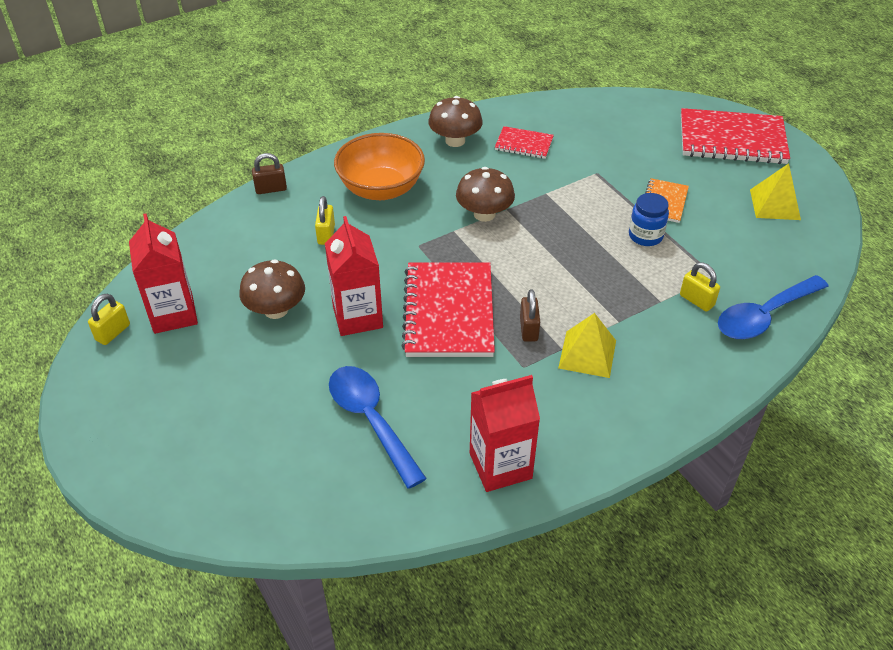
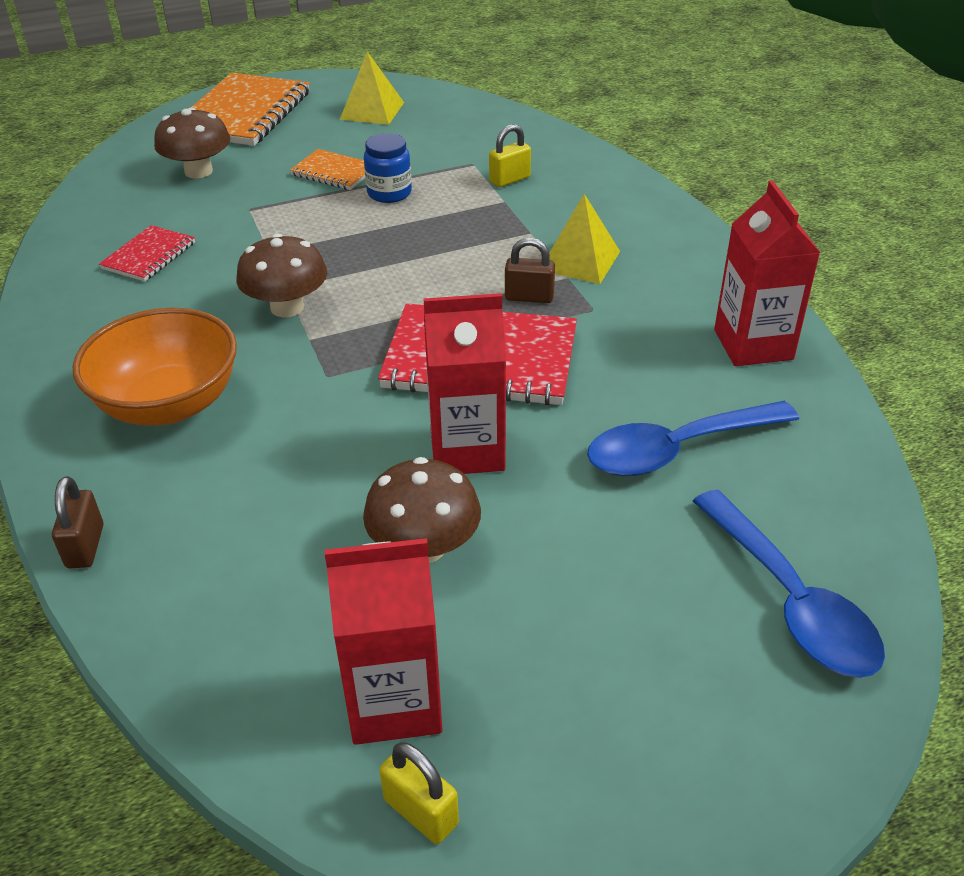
camera: 80 degrees left, 5 degrees down
(326, 234) = (256, 476): yellow padlock -> none
(455, 141) = (94, 316): brown mushroom -> brown mushroom (198, 171)
(732, 139) = (244, 113): red notebook -> orange notebook
(764, 316) = (544, 147): blue spoon -> blue spoon (791, 601)

